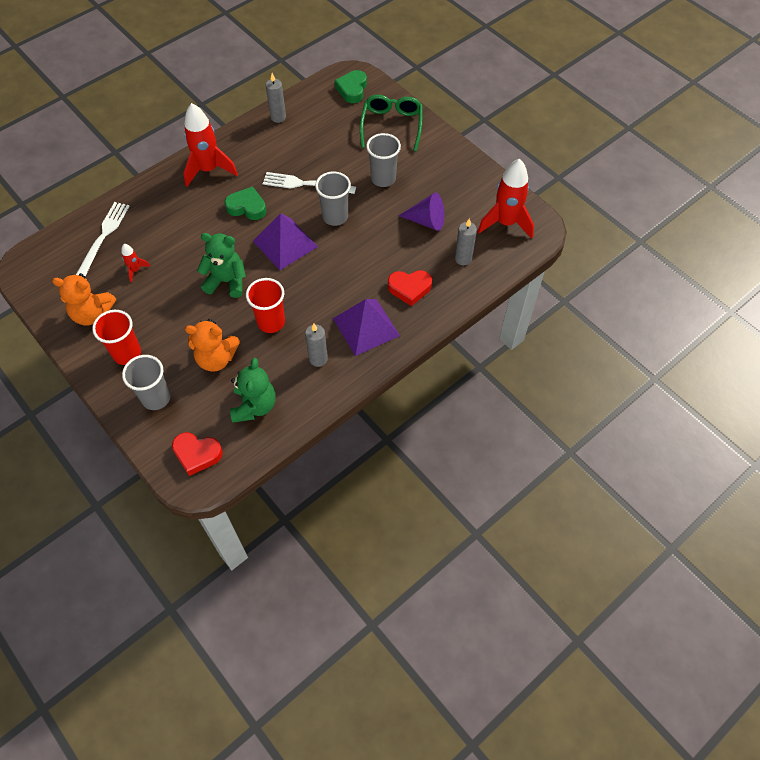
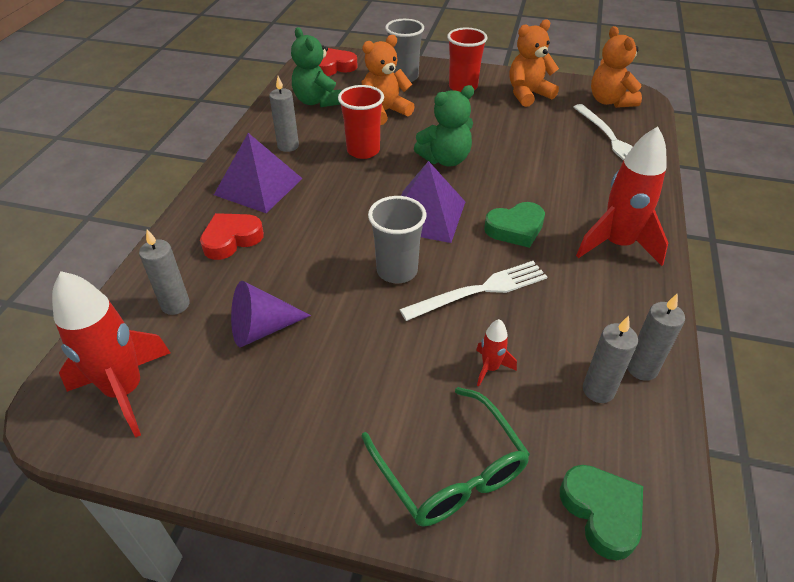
camera: 145 degrees right, 15 degrees down
(49, 271) = (610, 101): none -> orange teddy bear
(135, 270) = (541, 131): red rocket -> red rocket (490, 368)
(306, 120) = (598, 390): none -> grey candle
(383, 178) = (378, 358): grey cup -> none

